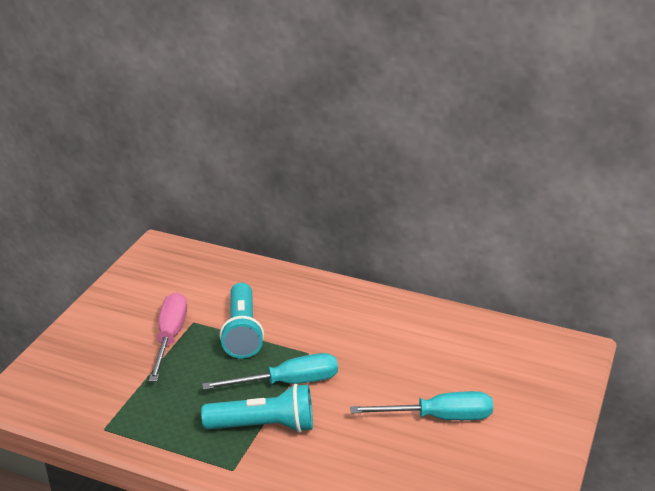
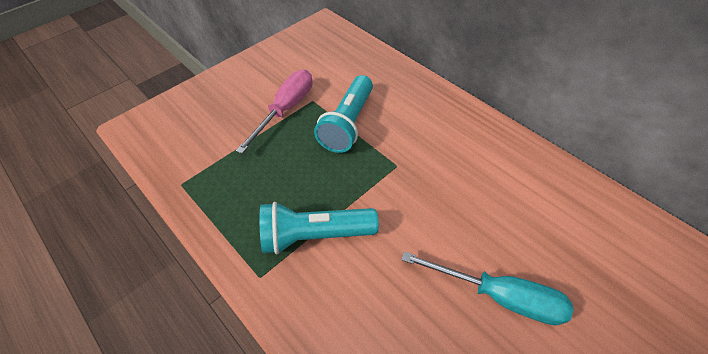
camera: 25 degrees right, 20 degrees up
(264, 426) = (315, 235): turquoise flashlight -> turquoise flashlight turned 150 degrees clockwise
(288, 382) = (361, 192): turquoise screwdriver -> none

